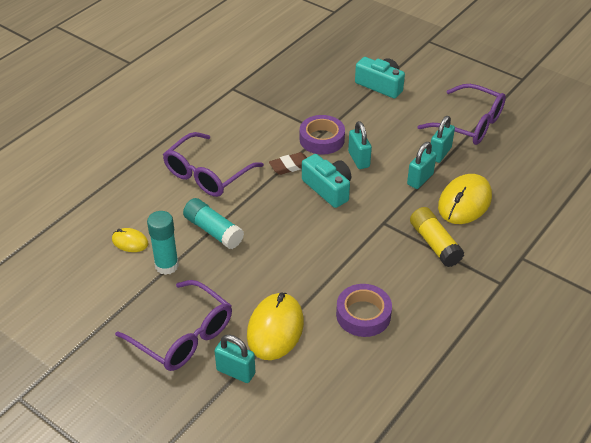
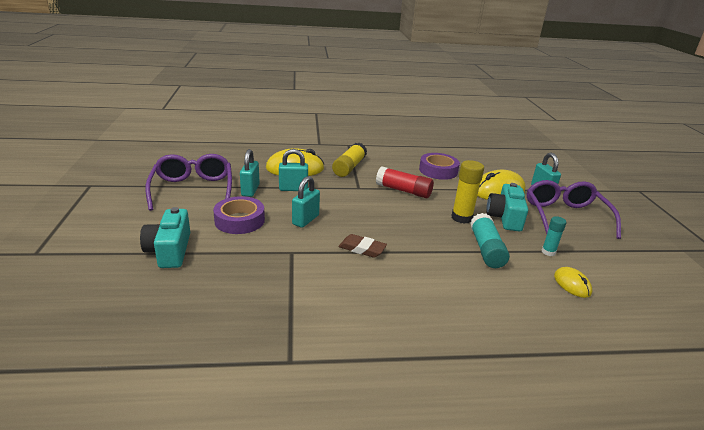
camera: 135 degrees left, 15 degrees down
(166, 265) = (548, 252): turquoise glue stick -> turquoise glue stick, size x0.59
(207, 174) = (444, 289): purple glasses -> none
(264, 254) = (461, 218): none -> yellow glue stick
(322, 139) = (303, 248): purple tape -> purple tape (239, 220)
(328, 189) = (360, 220): turquoise camera -> turquoise camera (505, 217)
(348, 250) = (403, 191): none -> red glue stick
(440, 153) = (250, 190): turquoise padlock -> turquoise padlock turned 75 degrees counterclockwise

